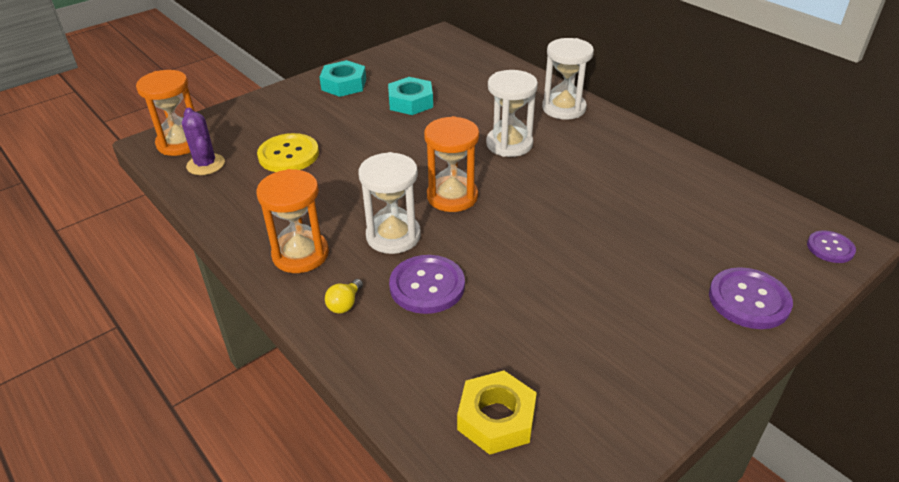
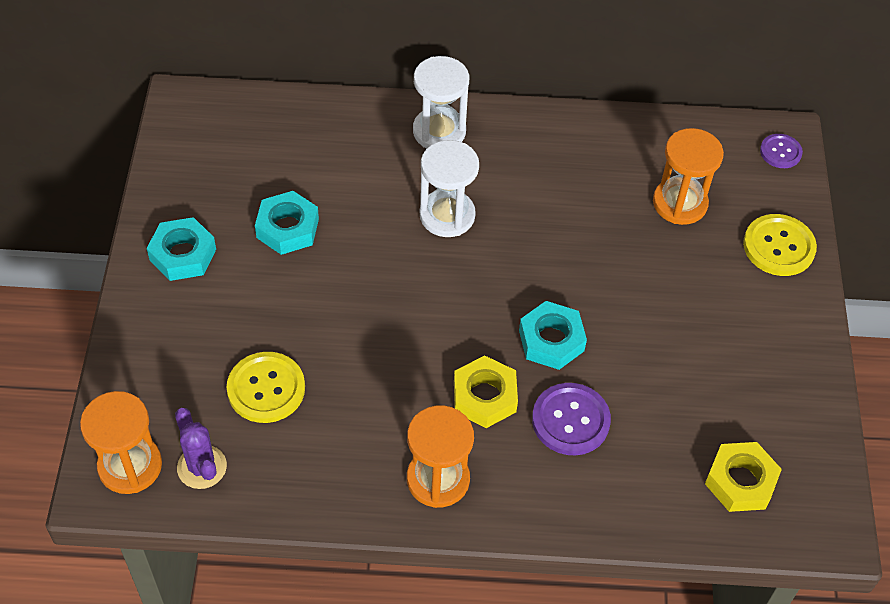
camera: 50 degrees left, 15 degrees up
(205, 164) = (202, 467): purple cactus -> purple cactus turned 45 degrees clockwise
(345, 304) = (535, 490): yellow light bulb -> none
(393, 236) = (484, 397): white hourglass -> yellow nut
(452, 196) = (476, 316): orange hourglass -> orange hourglass (679, 203)
(481, 238) = (551, 340): none -> turquoise nut
(749, 300) = (778, 247): purple button -> yellow button

